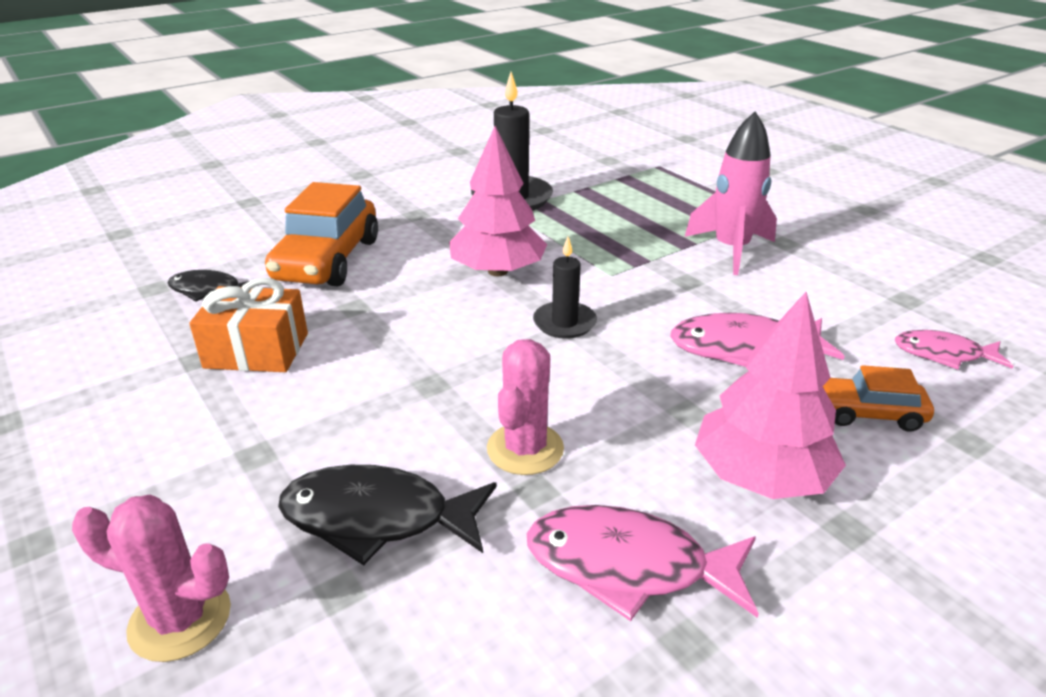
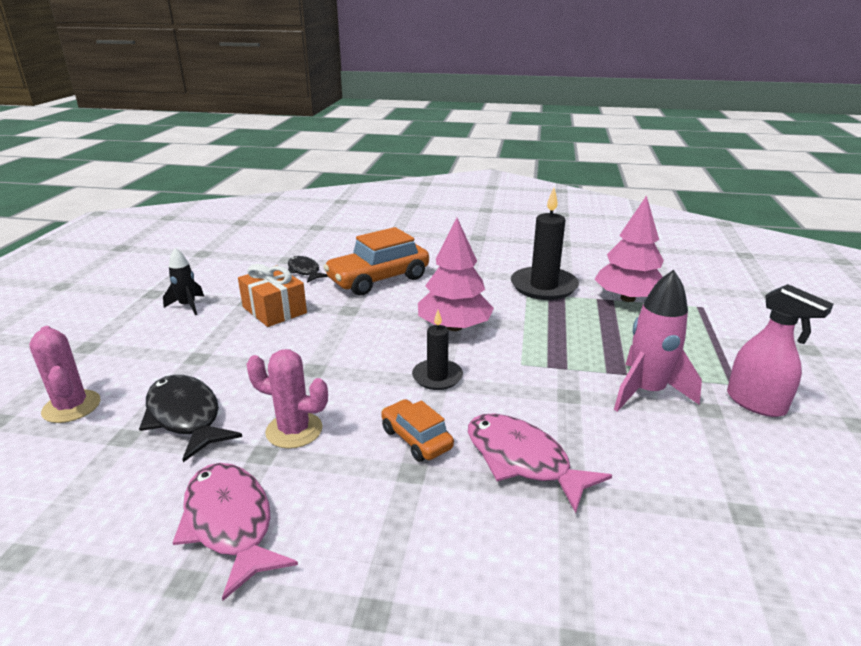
camera: 45 degrees right, 5 degrees down
(107, 408) = (188, 306): none -> black rocket
(525, 449) = (294, 430): pink cactus -> pink cactus turned 45 degrees clockwise
(761, 476) = (381, 539): pink tree -> pink tree (627, 298)
(801, 223) = (756, 403): none -> pink spray bottle
(868, 413) = (531, 562): orange car -> orange car (416, 439)
(943, 354) = (692, 573): pink fish -> none

